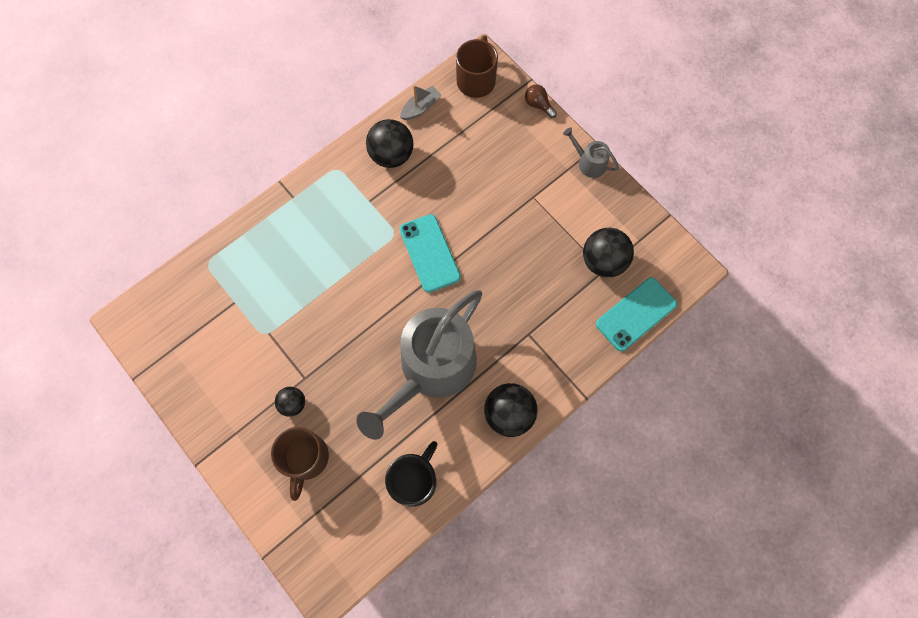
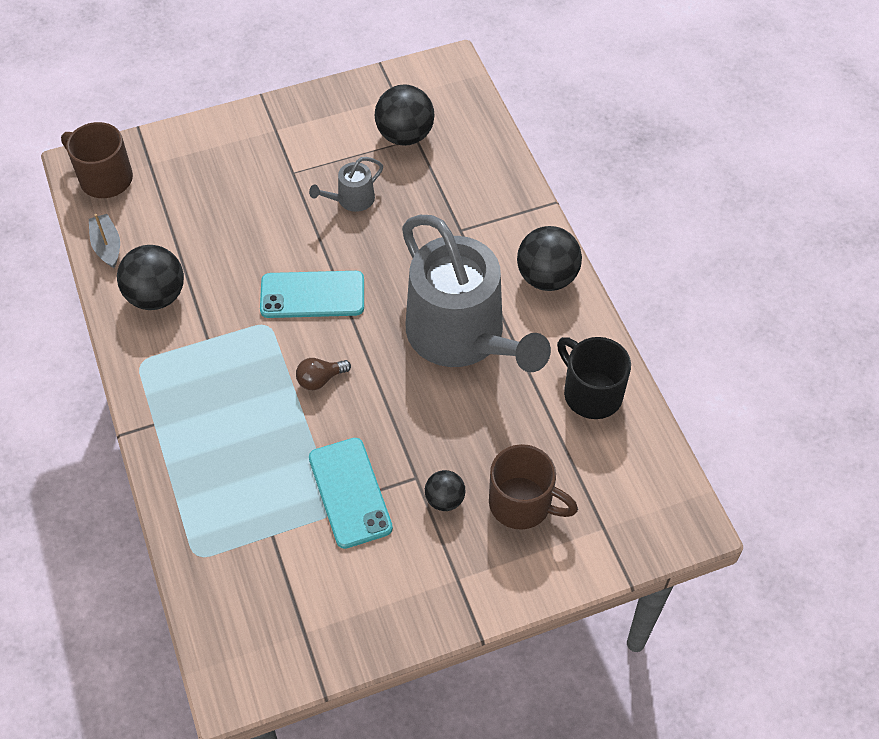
camera: 70 degrees left, 15 degrees down
(538, 105) = (176, 130): brown light bulb -> brown light bulb (320, 379)
(589, 163) = (278, 109): grey watering can -> grey watering can (351, 199)
(636, 314) = (480, 128): turquoise phone -> turquoise phone (350, 492)

